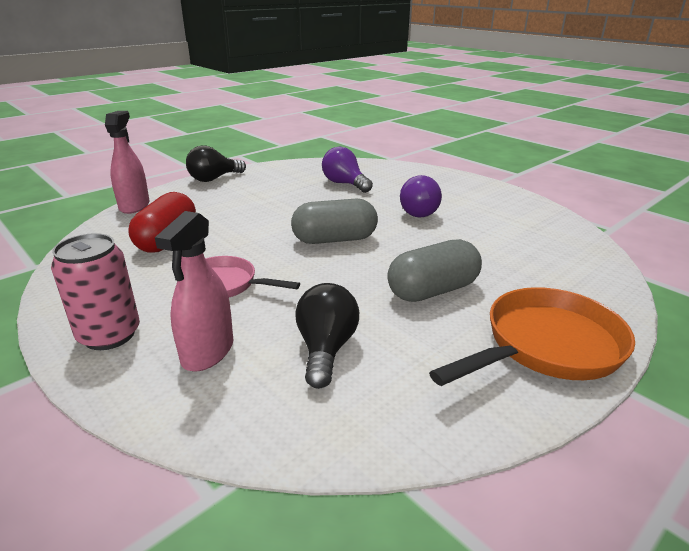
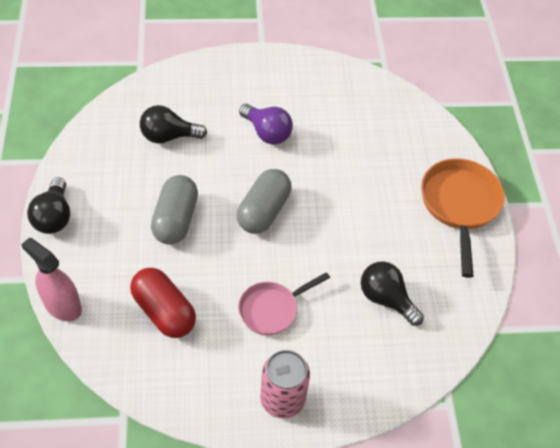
camera: 55 degrees left, 25 degrees up
(208, 352) = (343, 356): pink spray bottle -> none
(344, 184) = (168, 136): purple light bulb -> black light bulb
(432, 290) = (373, 209): grey capsule -> grey capsule (175, 219)

